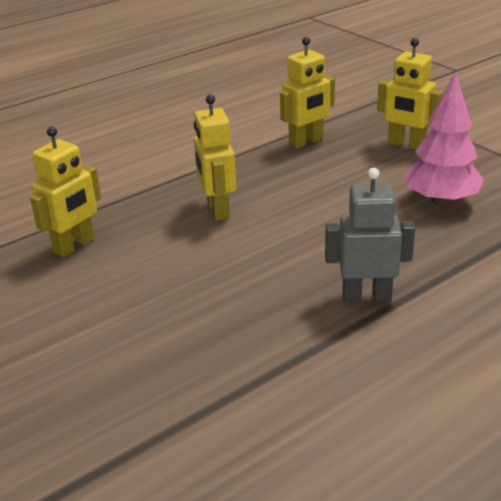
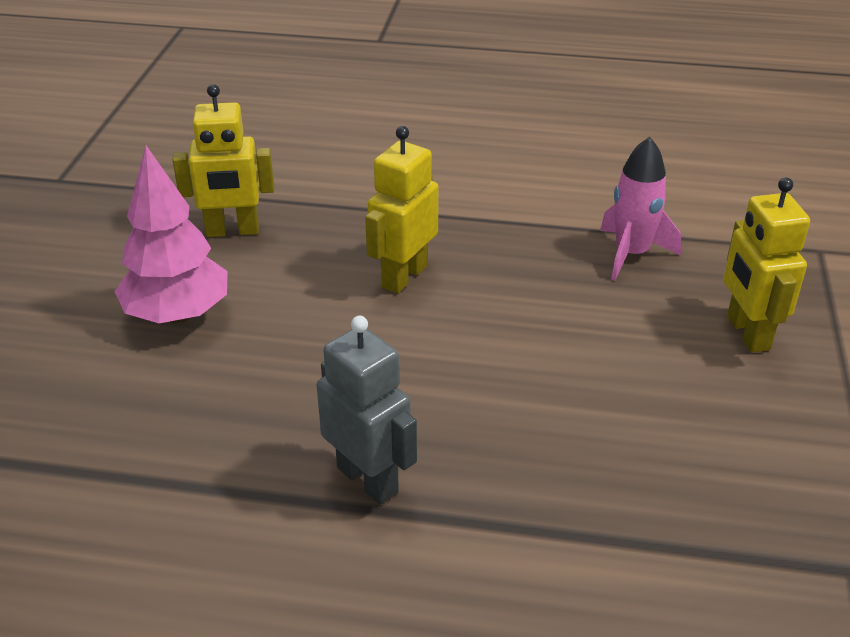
camera: 45 degrees right, 5 degrees up
(306, 142) = (631, 254): yellow robot -> pink rocket
(441, 201) = (653, 434): pink tree -> pink tree (178, 315)

